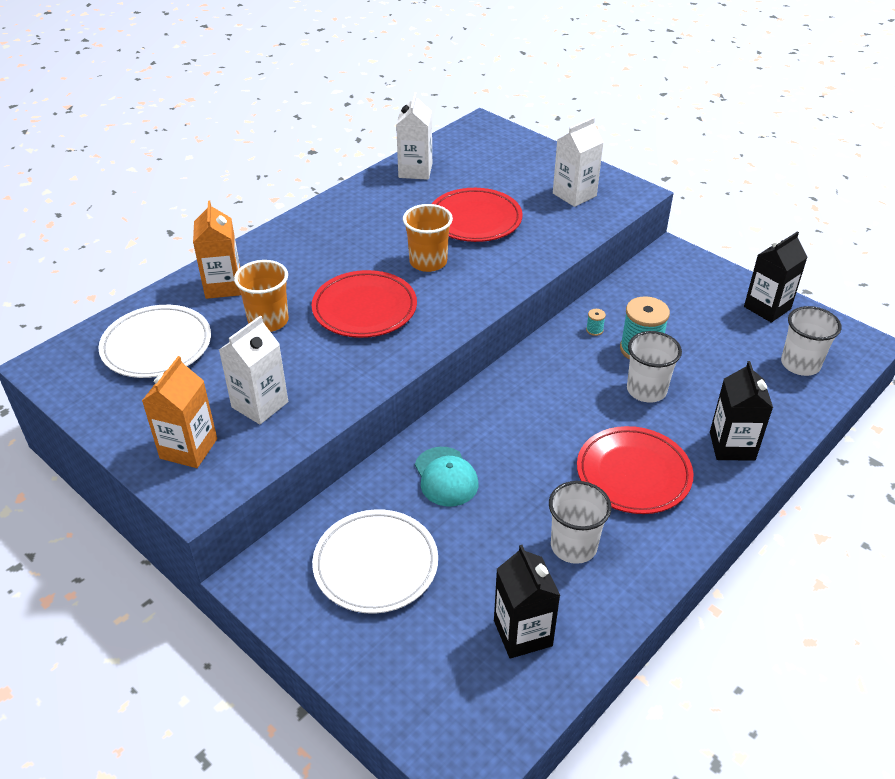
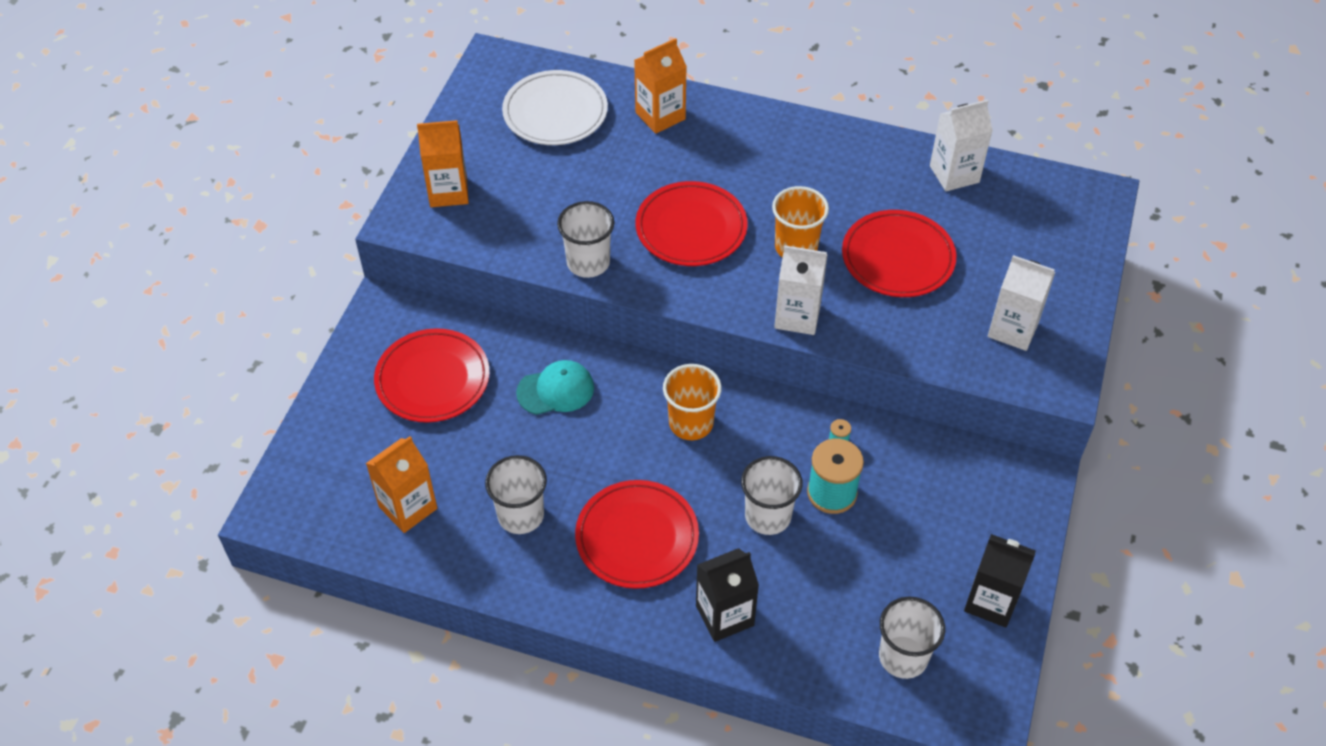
camera: 65 degrees right, 10 degrees up
(260, 404) = (521, 212): white carton -> white carton (797, 316)
(268, 321) = (631, 168): orange cup -> orange cup (691, 423)
(355, 380) = (588, 262): none -> white cup
(376, 564) = (432, 379): white plate -> red plate
(446, 477) = (555, 390): turquoise cap -> turquoise cap turned 150 degrees counterclockwise
(523, 633) = (408, 507): black carton -> orange carton

